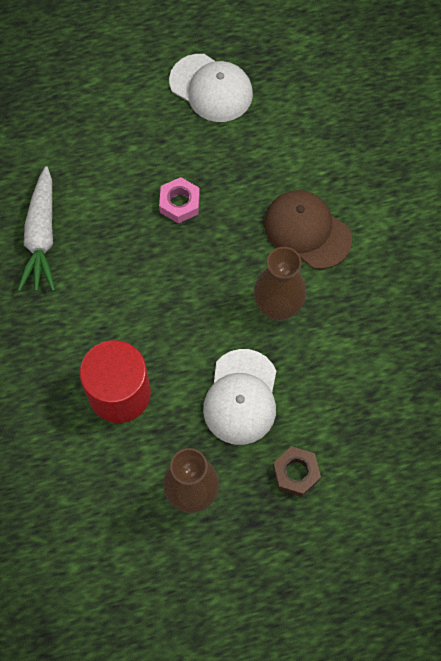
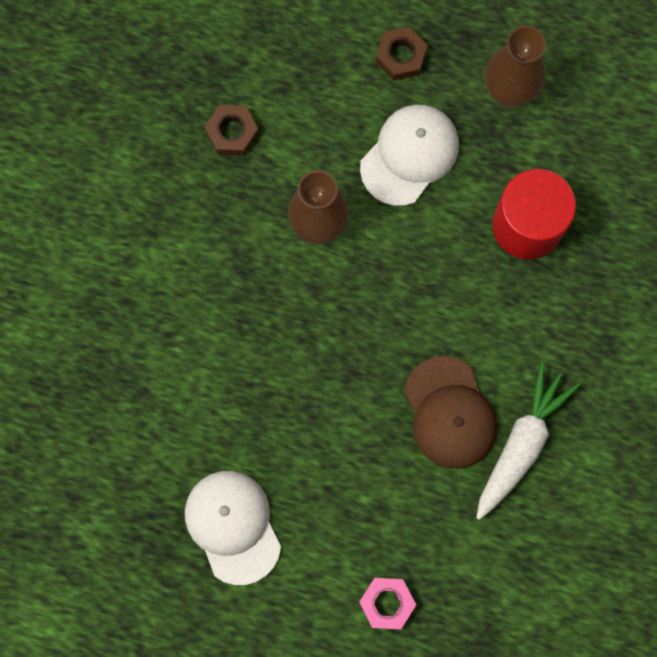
camera: 150 degrees left, 10 degrees up
(179, 203) = (351, 399): pink nut -> pink nut (387, 603)
(307, 230) = (235, 291): brown cap -> brown cap (450, 413)
(386, 340) = (232, 133): none -> brown nut

